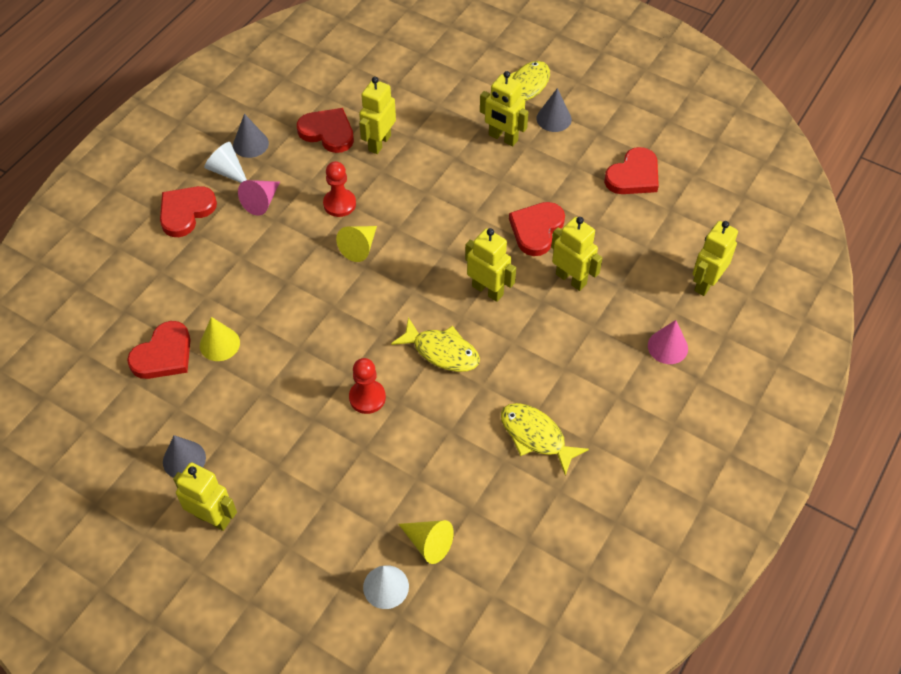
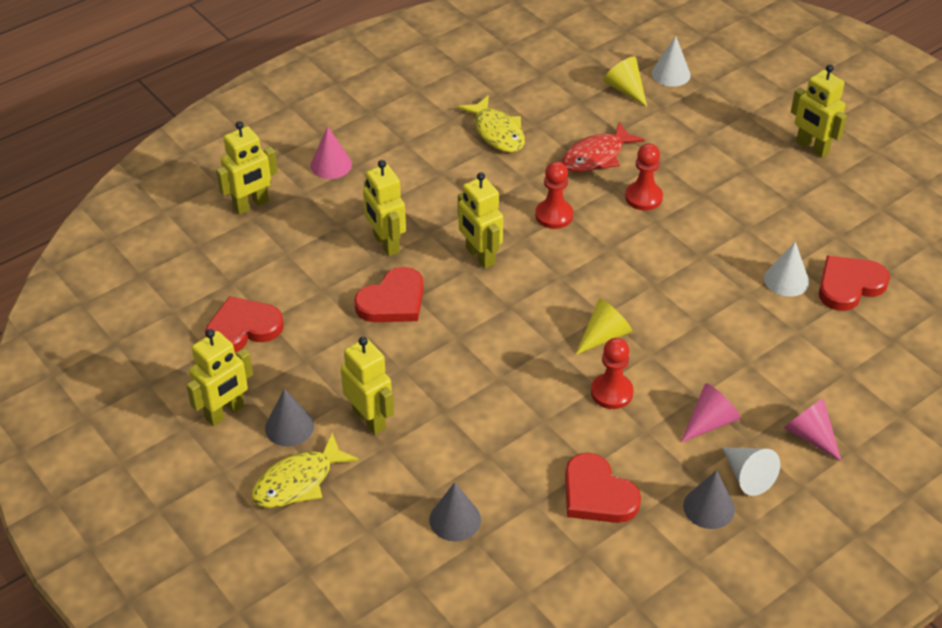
camera: 160 degrees left, 10 degrees down
(184, 459) = (834, 194): grey cone -> grey cone (455, 519)
(186, 212) = (810, 435): red heart -> pink cone
(219, 344) = (786, 280): yellow cone -> white cone
(379, 143) = (533, 459): yellow robot -> yellow robot (225, 412)
(427, 435) = (597, 156): none -> red fish
(442, 351) = (554, 215): yellow fish -> red pawn

